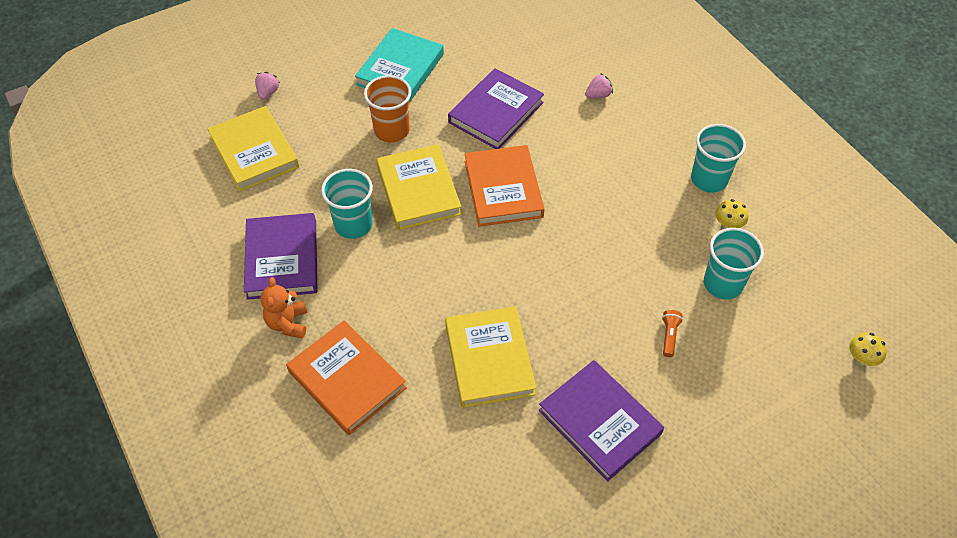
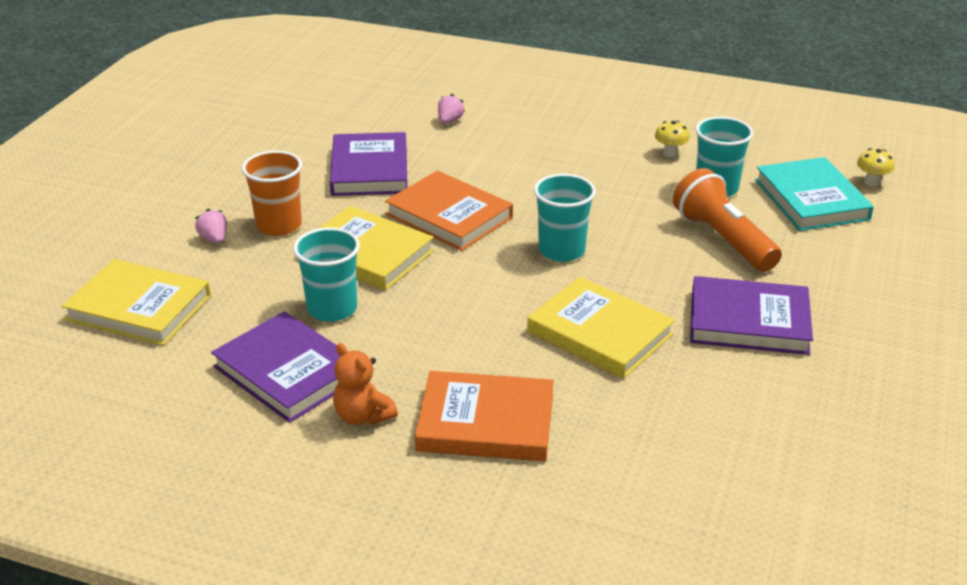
camera: 40 degrees left, 20 degrees down
(268, 93) = (94, 257): pink strawberry -> pink strawberry (214, 239)
(400, 69) = (228, 180): turquoise book -> turquoise book (811, 199)
(669, 336) = (723, 239): orange flashlight -> orange flashlight, size x2.45
(709, 179) = (616, 133): turquoise cup -> turquoise cup (561, 250)

